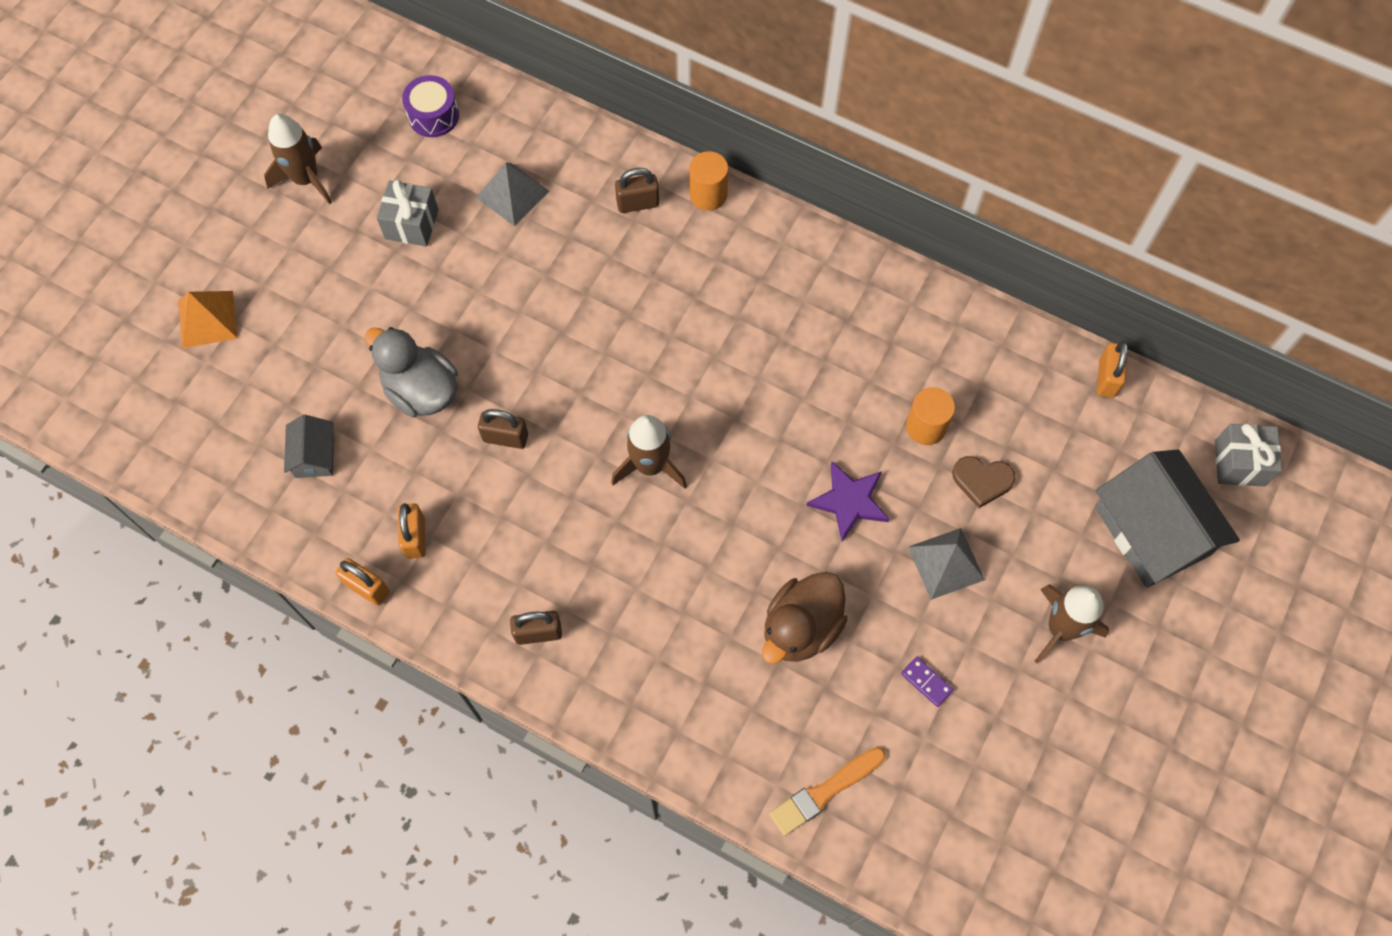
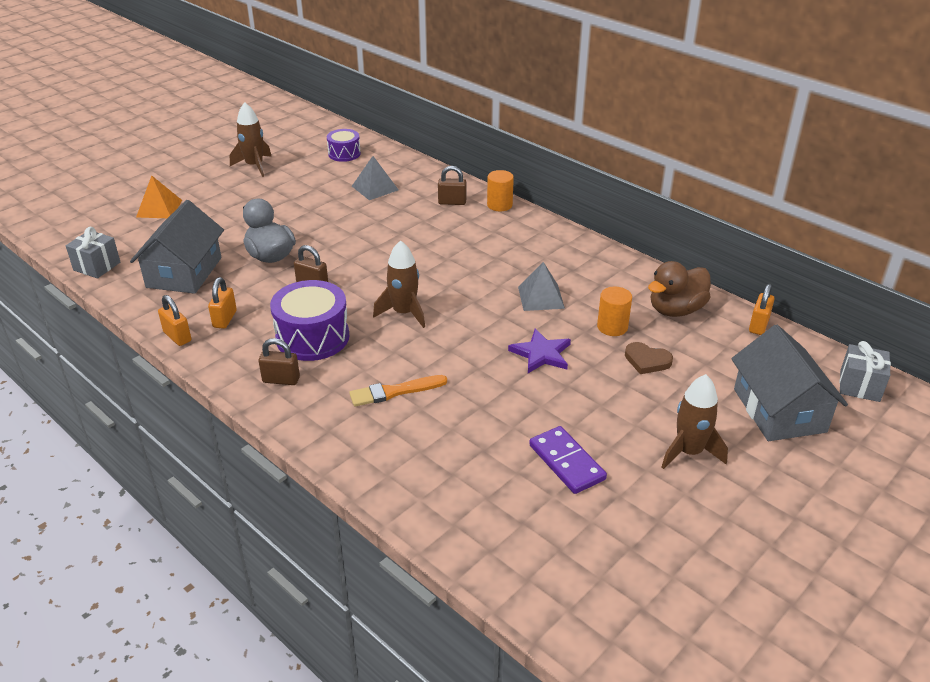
camera: 15 degrees right, 30 degrees down
(314, 455) = (184, 272): grey house -> grey house, size x2.03
(411, 224) = (306, 190): grey gift -> grey gift (97, 266)
(547, 543) = (312, 337): none -> purple drum
(801, 628) = (477, 413): brown duck -> brown duck (676, 310)
(824, 792) = (457, 512): orange brush -> orange brush (395, 391)
(926, 682) = (567, 462): purple domino -> purple domino, size x1.93
(945, 563) = (604, 398): grey pyramid -> grey pyramid (541, 297)

